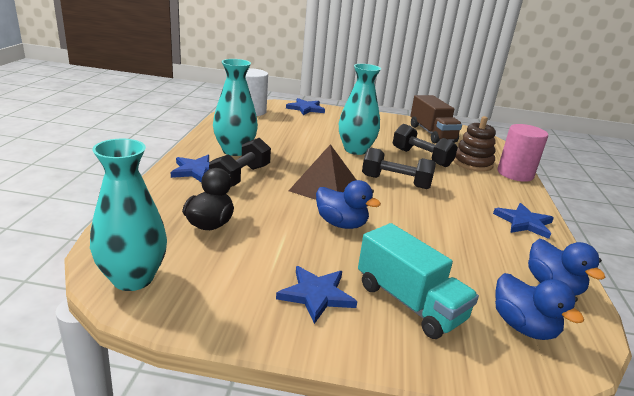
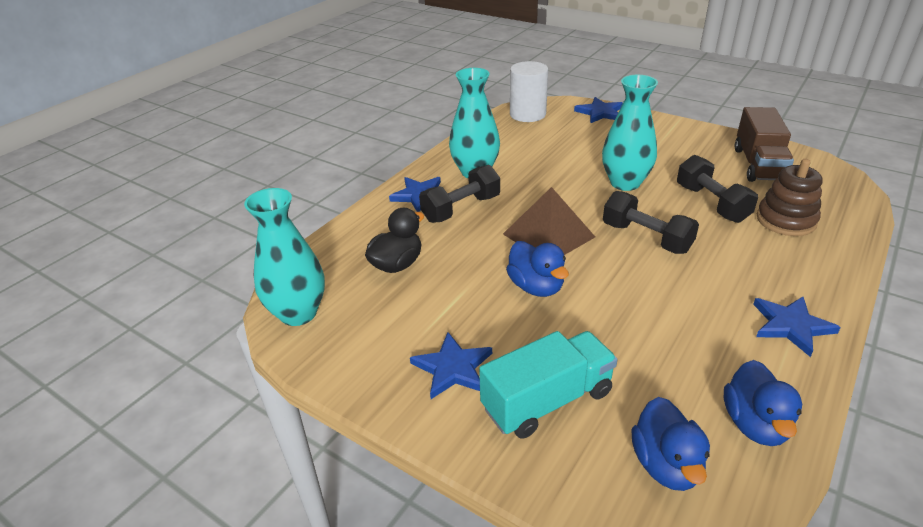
camera: 30 degrees right, 10 degrees up
(409, 302) = (547, 400): turquoise truck -> turquoise truck turned 105 degrees counterclockwise
(515, 174) = (844, 246): pink cylinder -> none

